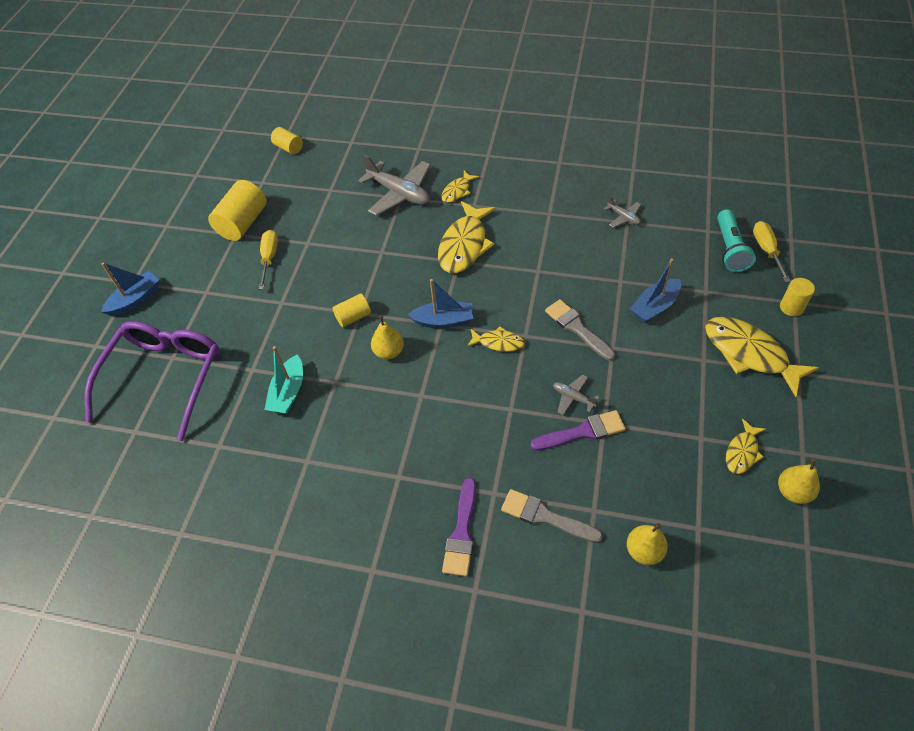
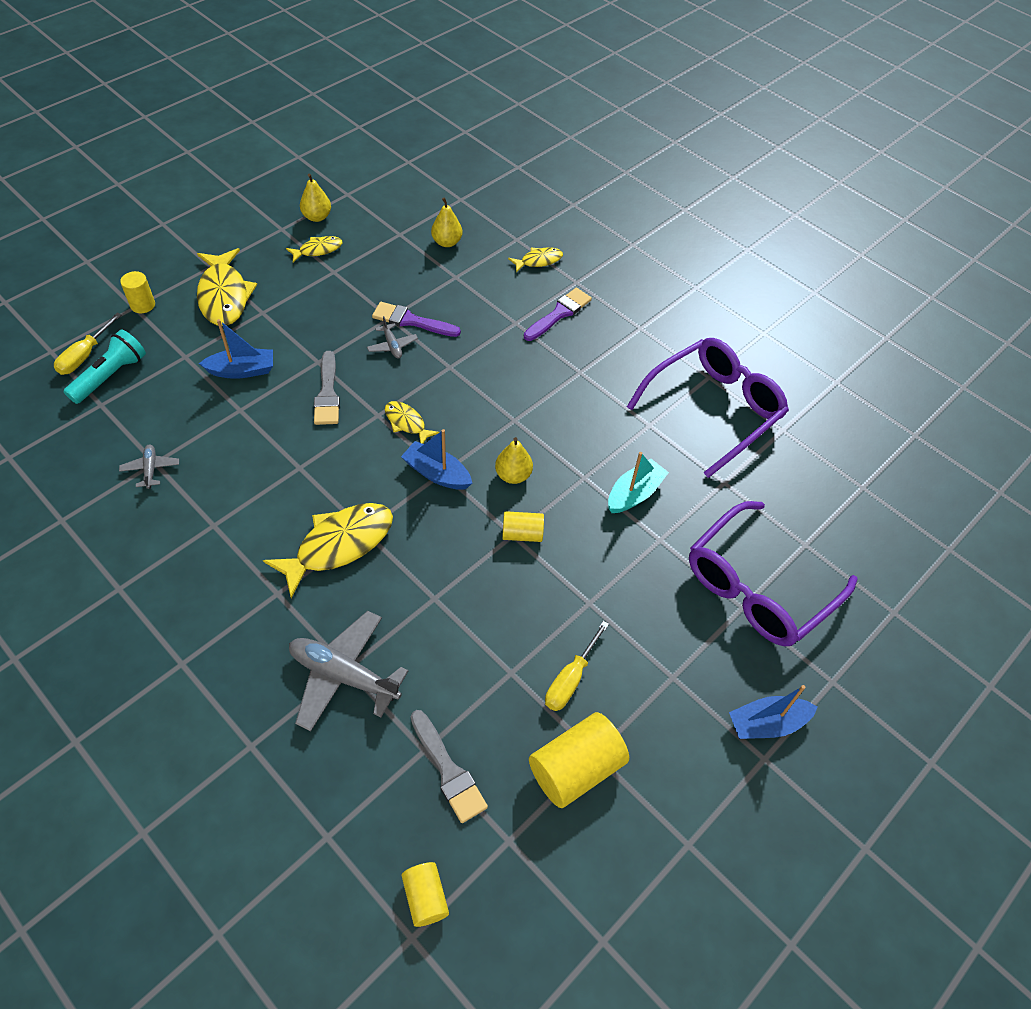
camera: 155 degrees left, 0 degrees up
(255, 513) = (713, 410): none -> purple glasses
(399, 194) = (344, 675): grey plane -> grey plane turned 45 degrees counterclockwise
(457, 191) = (274, 628): yellow fish -> yellow fish (538, 261)
(545, 517) = (492, 291): grey brush -> grey brush (448, 770)

